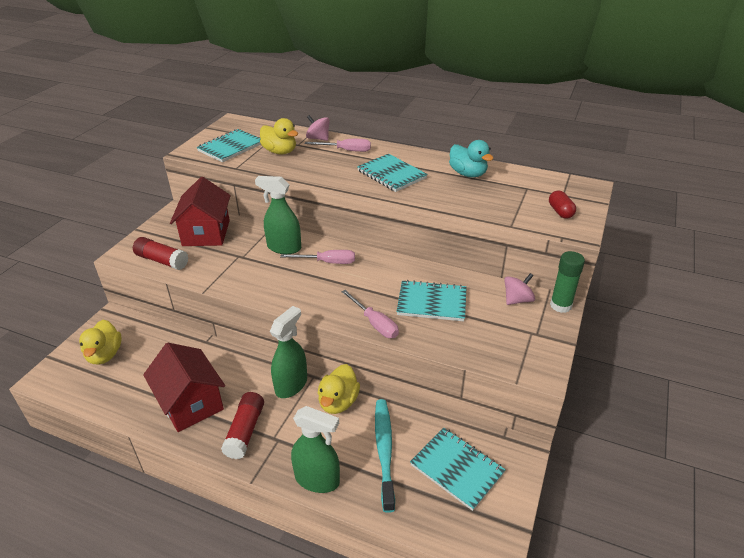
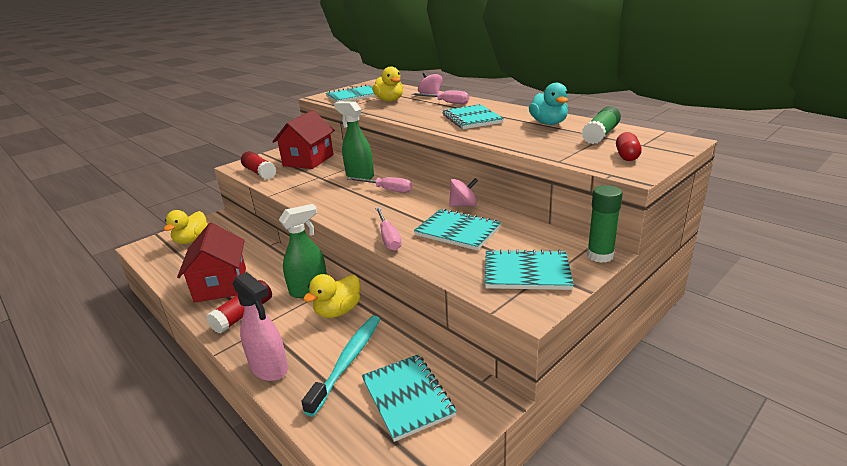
camera: 25 degrees right, 10 degrees down
(317, 479) = (269, 368): green spray bottle -> pink spray bottle
(517, 300) = (552, 243): pink spinning top -> pink spinning top (463, 205)
(517, 336) = (526, 272): none -> turquoise notebook
(522, 185) = (600, 135): none -> green glue stick

